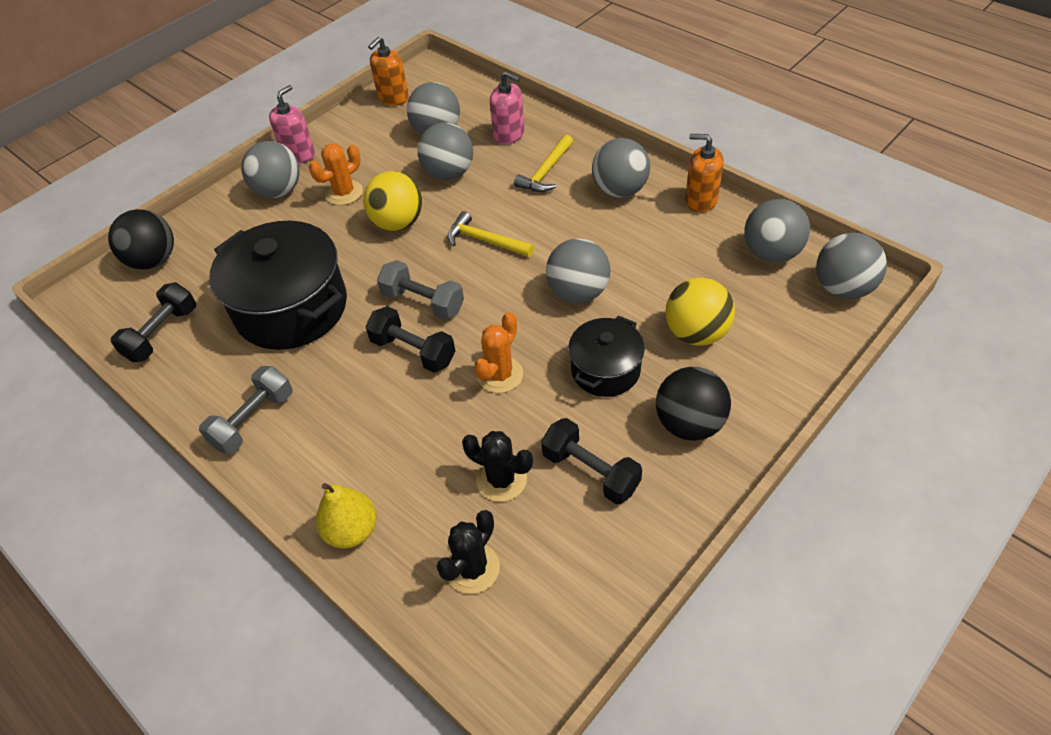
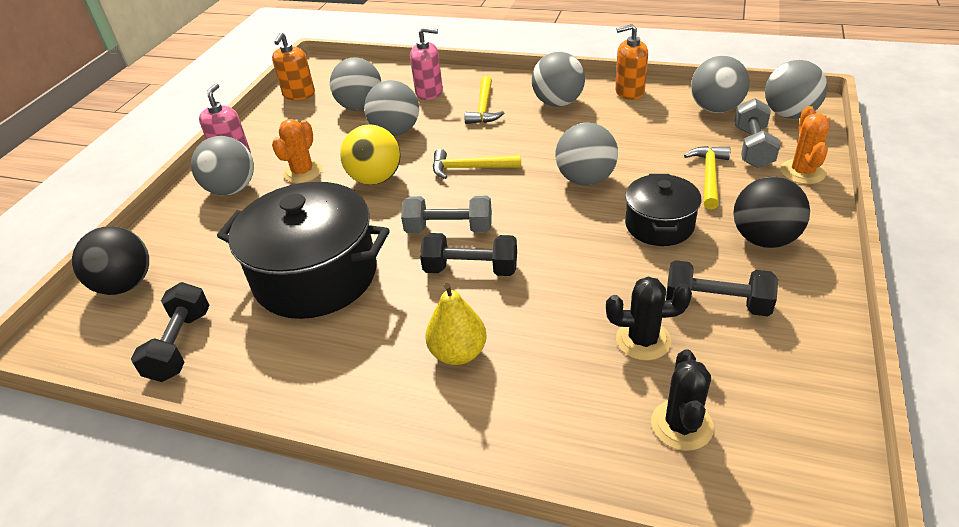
camera: 25 degrees left, 10 degrees down
(253, 420) = (346, 385): grey dumbbell -> grey dumbbell (752, 147)
(352, 530) = (532, 443): yellow pear -> yellow pear (458, 353)
(500, 375) = (569, 260): orange cactus -> orange cactus (802, 172)
(696, 333) = (709, 176): yellow ball -> yellow hammer

